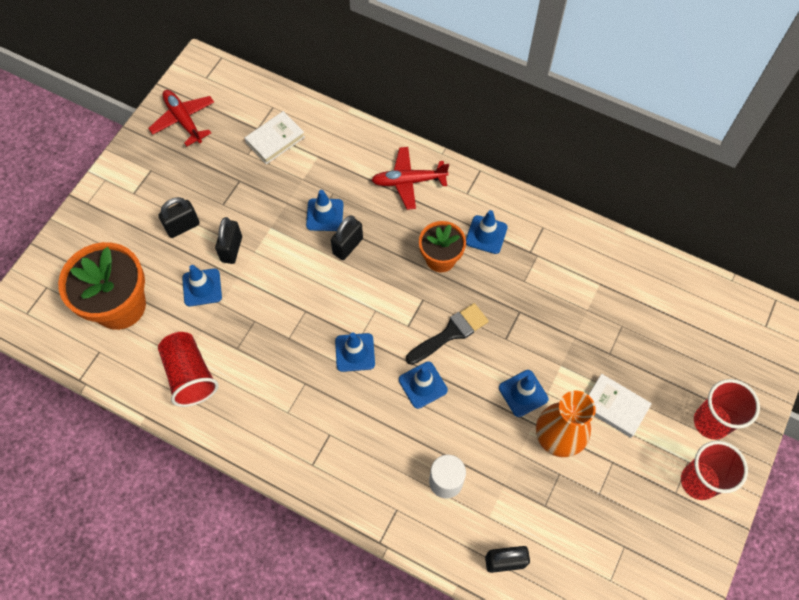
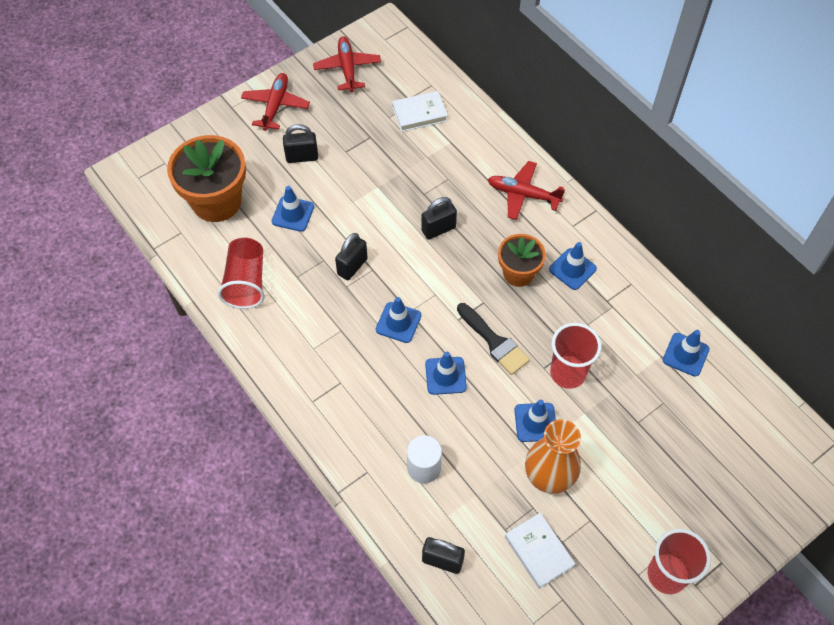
camera: 25 degrees right, 5 degrees down
(131, 184) = (276, 105): none -> red plane
(231, 249) = (334, 192): black padlock -> black padlock (352, 266)
(325, 215) = (431, 194): blue traffic cone -> blue traffic cone (685, 354)
(450, 333) = (494, 342): black brush -> black brush turned 60 degrees clockwise
(614, 407) = (618, 472): white book -> white book (538, 552)
(711, 422) = (708, 527): red cup -> red cup (567, 373)

